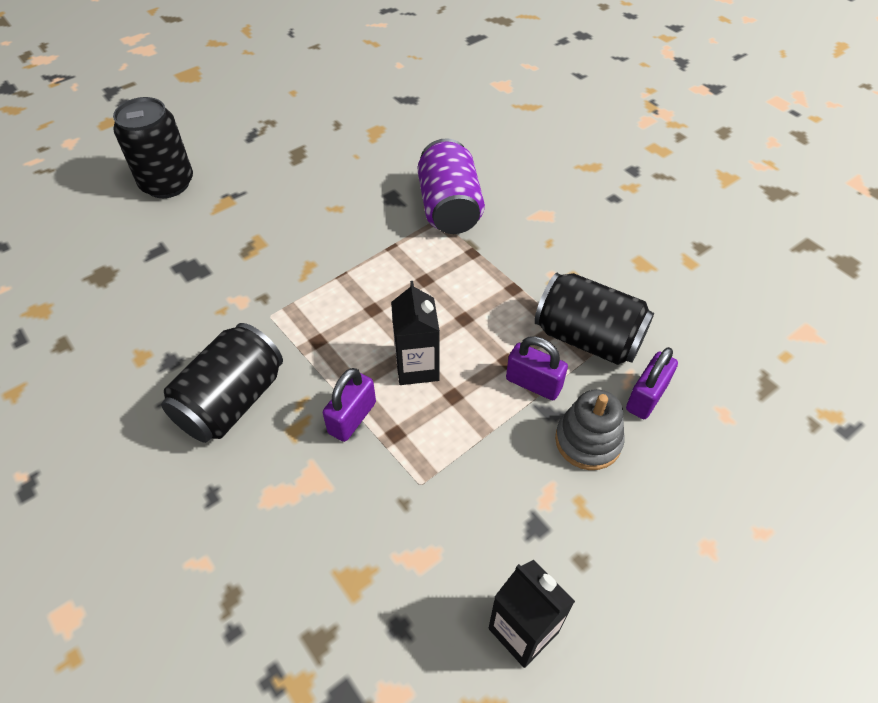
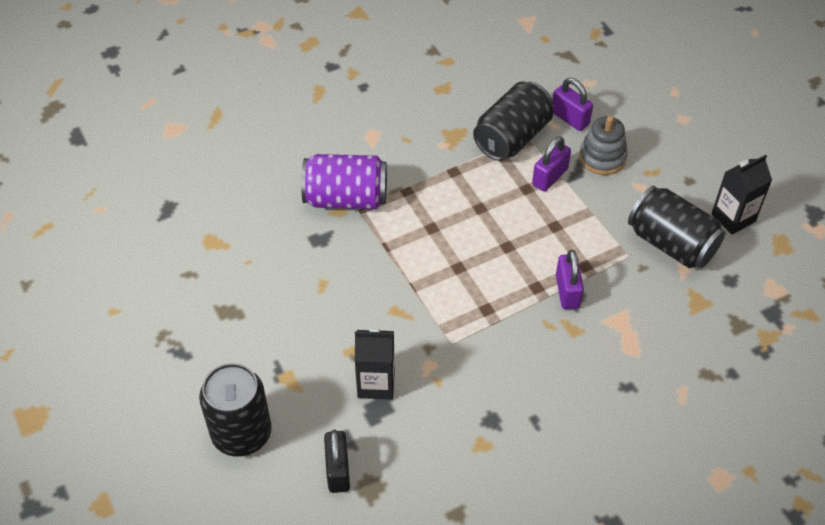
camera: 80 degrees left, 0 degrees up
(122, 250) = (338, 470): none -> black padlock
(231, 401) = (541, 373): black can -> black can (671, 244)
(352, 418) = (567, 291): purple padlock -> purple padlock turned 45 degrees clockwise
(417, 367) = (524, 245): black carton -> black carton (376, 383)

